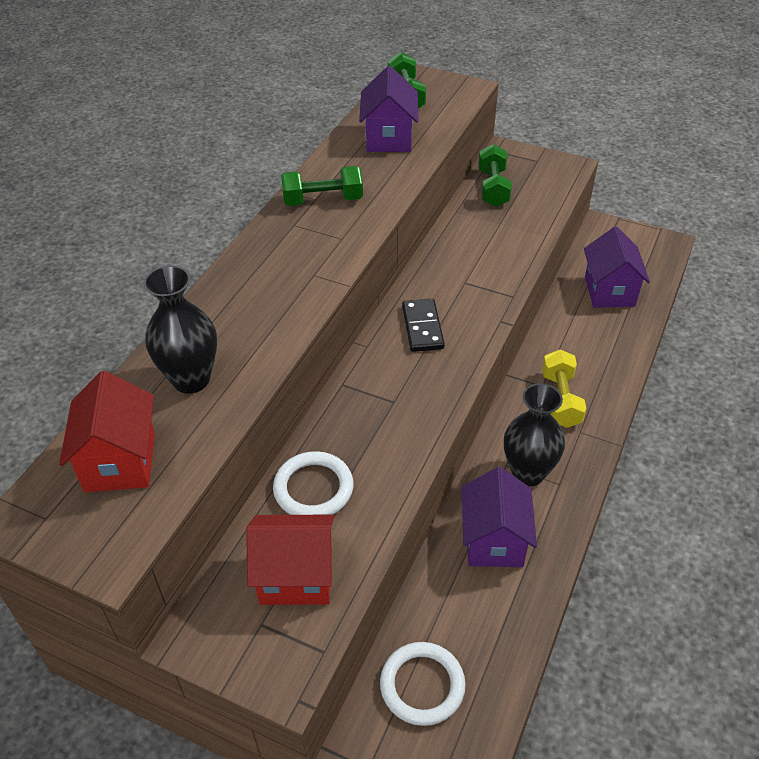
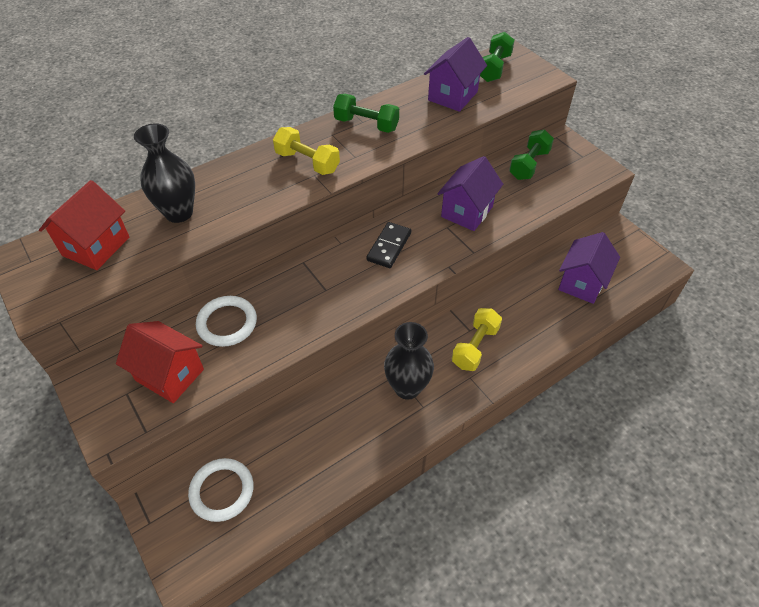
camera: 30 degrees right, 5 degrees up
(293, 264) = (307, 162): none -> yellow dumbbell
(494, 540) = (345, 422): purple house -> purple house (467, 212)

